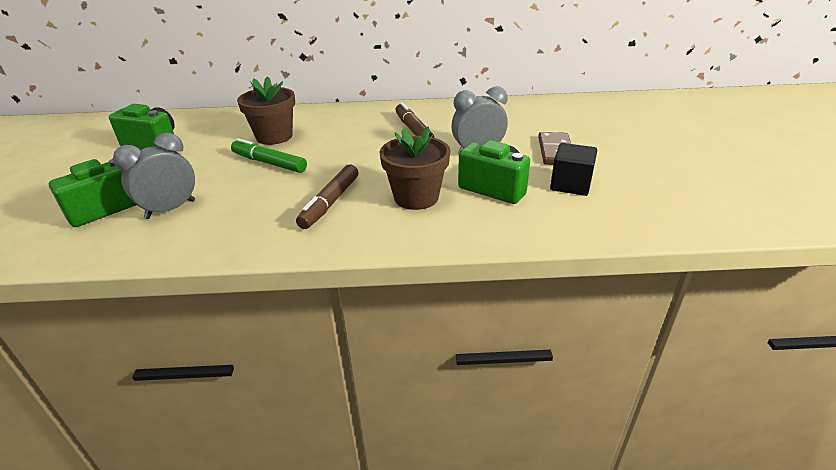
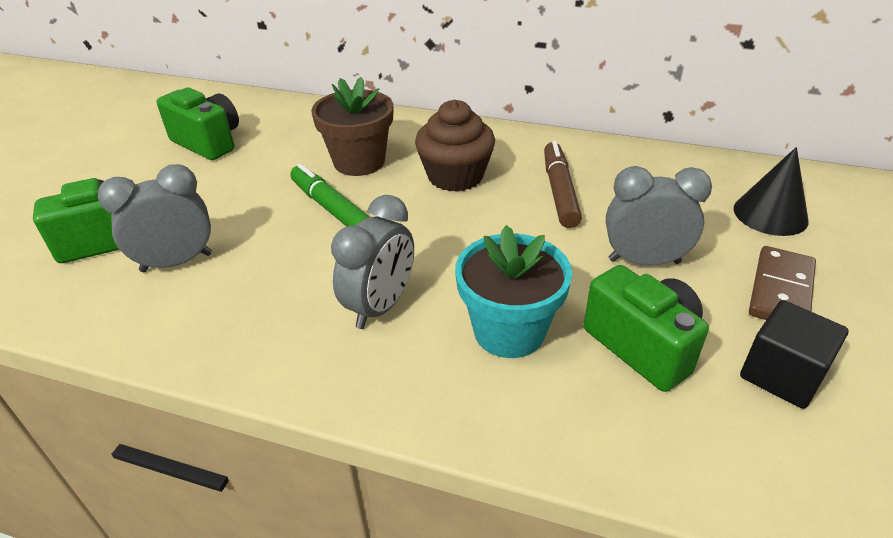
camera: 20 degrees right, 5 degrees up
(330, 202) = (380, 306): brown marker -> grey clock
(344, 133) = (455, 176): none -> brown cupcake
(416, 197) = (509, 331): brown flower pot -> turquoise flower pot
(536, 120) = (770, 214): none -> black cone

